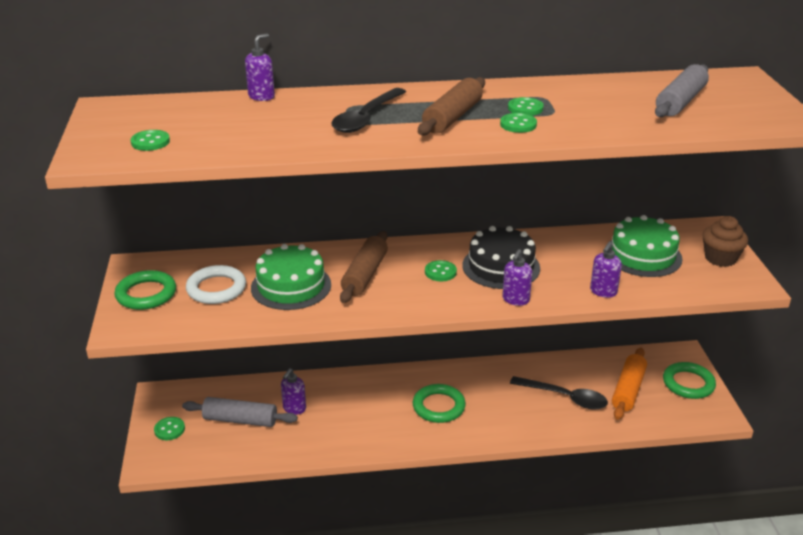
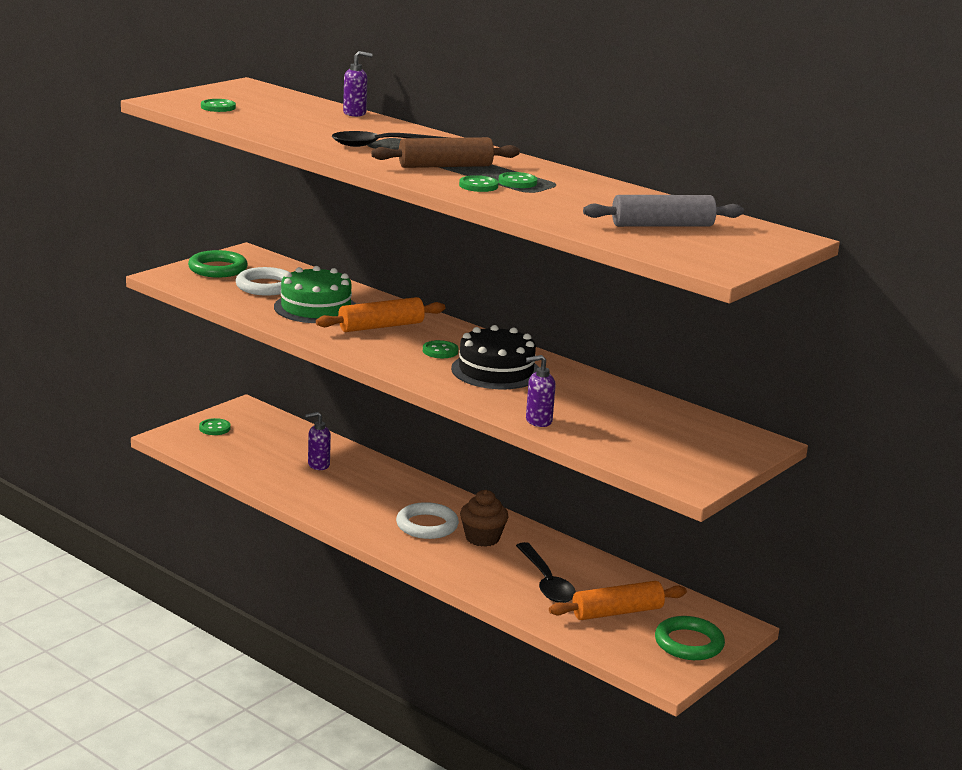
camera: 45 degrees right, 10 degrees down
(240, 420) = (269, 450): grey rolling pin -> none
(365, 275) = (381, 326): brown rolling pin -> orange rolling pin
(438, 406) = (427, 525): green ring -> white ring
(515, 300) = (454, 390): purple soap dispenser -> none
(643, 255) = (639, 423): green cake -> none
(720, 258) = (710, 459): brown cupcake -> brown cupcake (482, 538)

